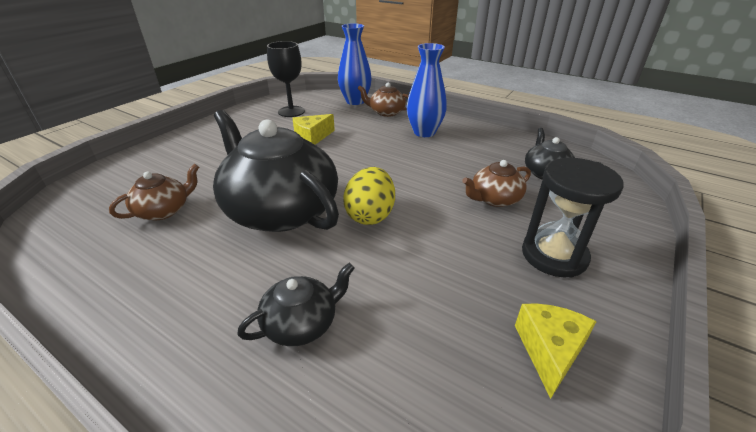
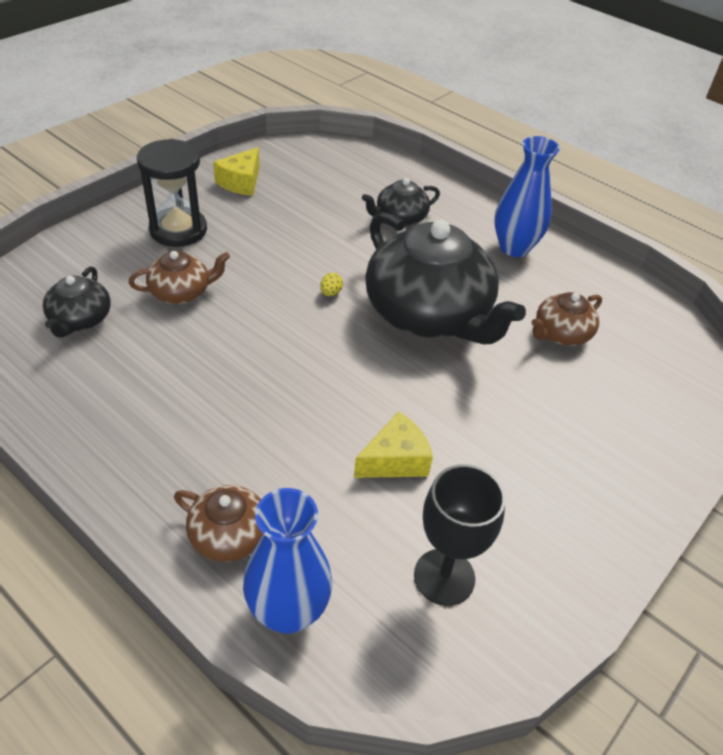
camera: 175 degrees left, 10 degrees up
(370, 215) = (331, 293): yellow egg -> yellow egg, size x0.40
(424, 132) = (189, 443): blue vase -> blue vase (514, 247)

